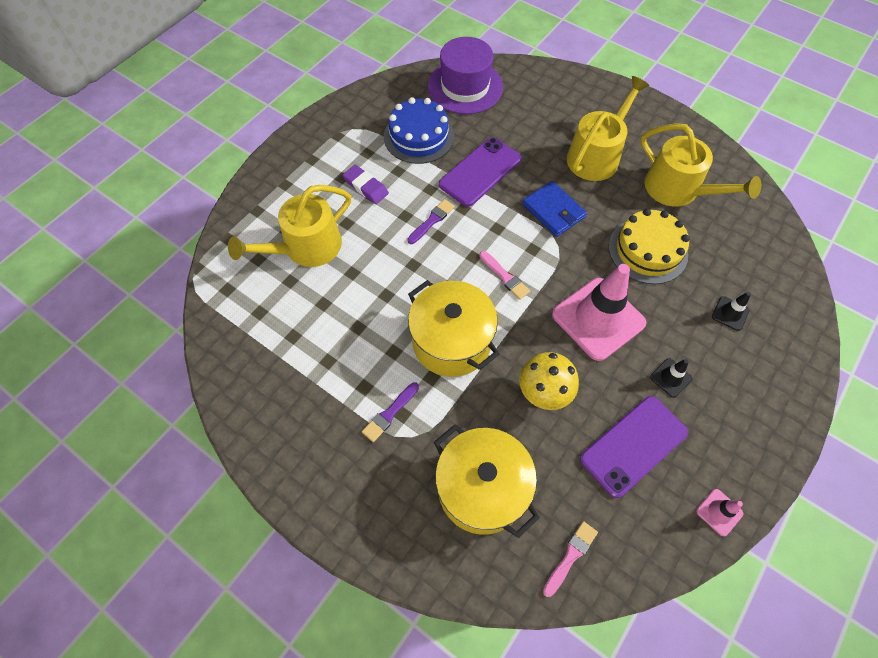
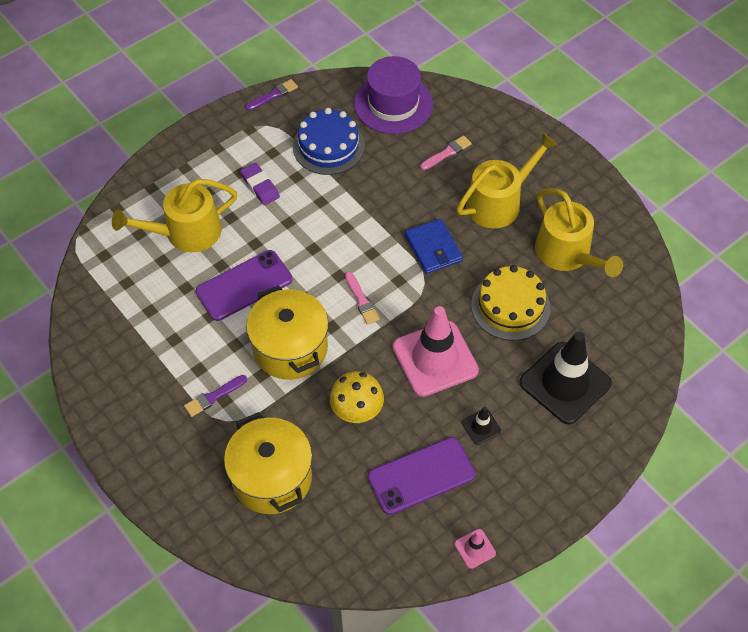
camera: 15 degrees right, 5 degrees down
(432, 221) = (312, 232): purple brush -> purple brush (273, 95)
(480, 172) = (376, 195): purple phone -> purple phone (244, 286)
(570, 556) = (328, 549): pink brush -> pink brush (447, 153)
(730, 313) = (565, 383): black traffic cone -> black traffic cone, size x2.34

